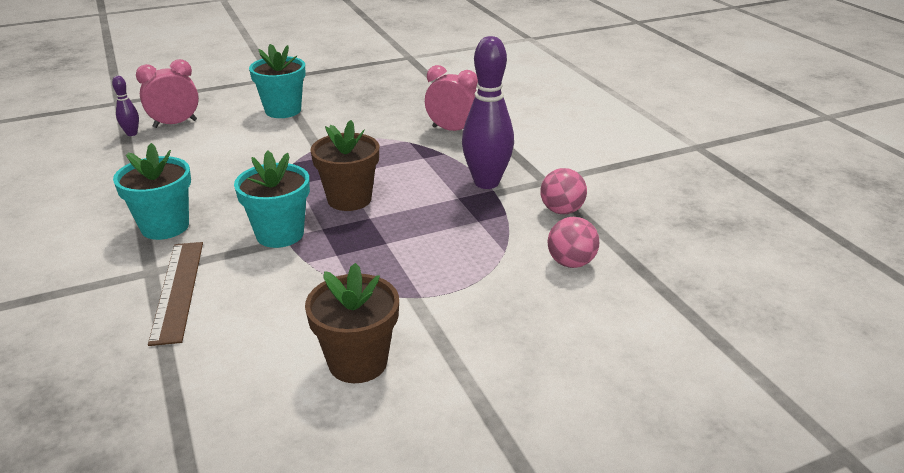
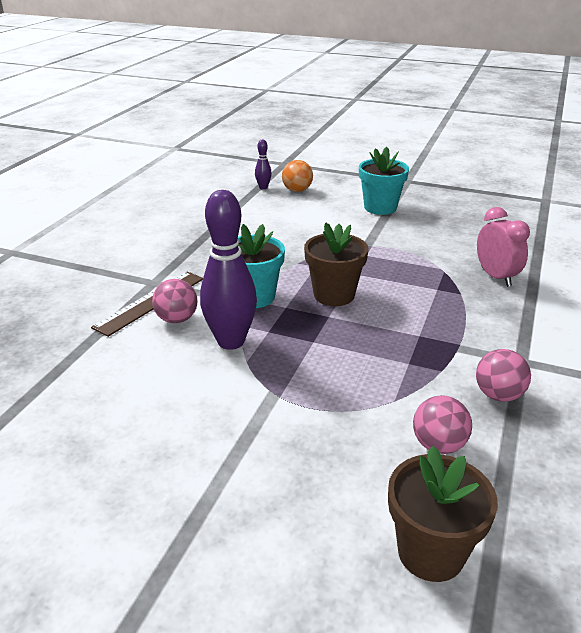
camera: 45 degrees right, 0 degrees up
(165, 226) = (199, 257): turquoise flower pot -> none
(175, 124) = (297, 190): pink clock -> orange ball
(232, 290) = (177, 319): none -> pink ball
(358, 362) = (174, 415): brown flower pot -> brown flower pot (430, 552)
(486, 182) = (462, 335): purple bowling pin -> purple bowling pin (231, 341)

